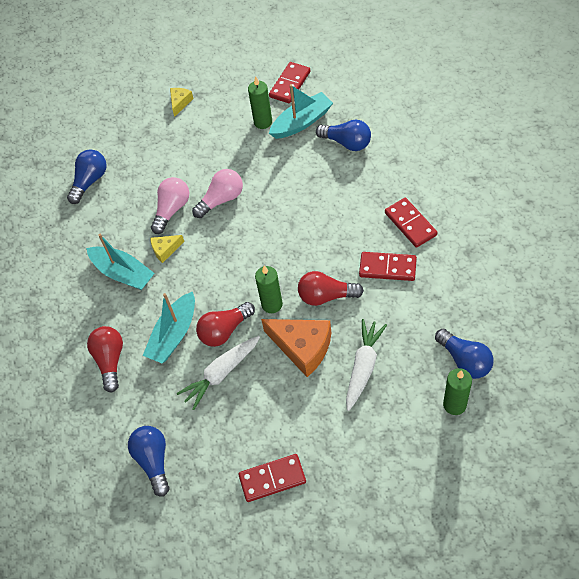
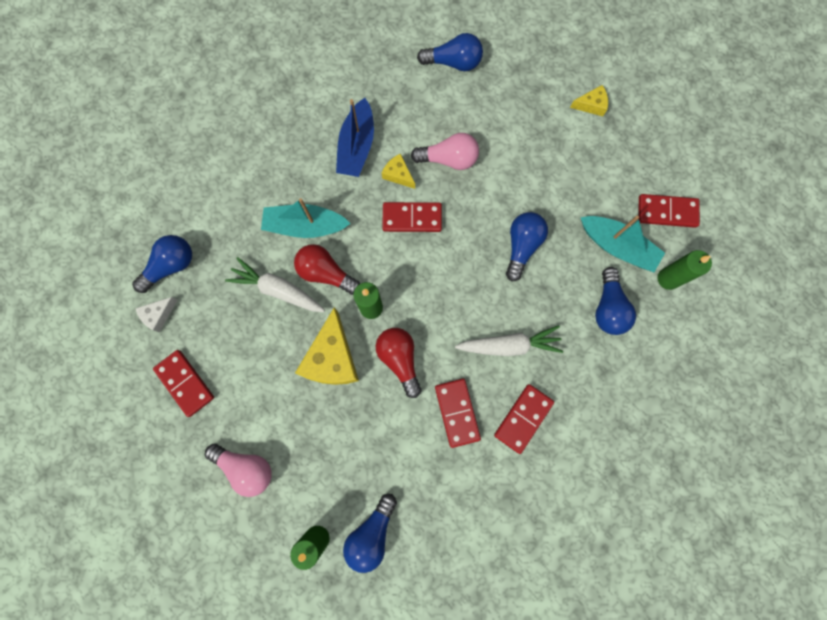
camera: 60 degrees right, 20 degrees up
(110, 361) = (258, 180): red light bulb -> none
(123, 273) = (357, 146): turquoise boat -> blue boat
(196, 485) = (158, 315): none -> white cheese
(209, 251) = (412, 218): none -> red domino
(221, 199) = (480, 203): pink light bulb -> pink light bulb (246, 467)
(263, 122) = (600, 204): green candle -> green candle (668, 279)
(271, 182) = (521, 247): none -> blue light bulb
(302, 347) = (332, 358): orange cheese -> yellow cheese
(363, 367) = (330, 428): white carrot -> white carrot (509, 345)

